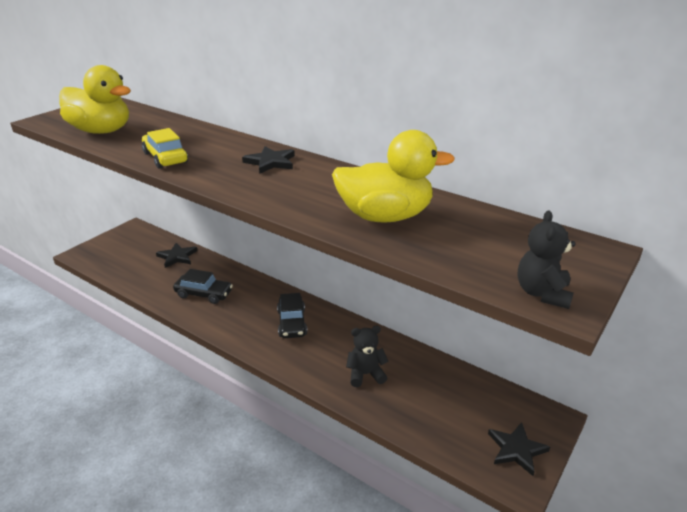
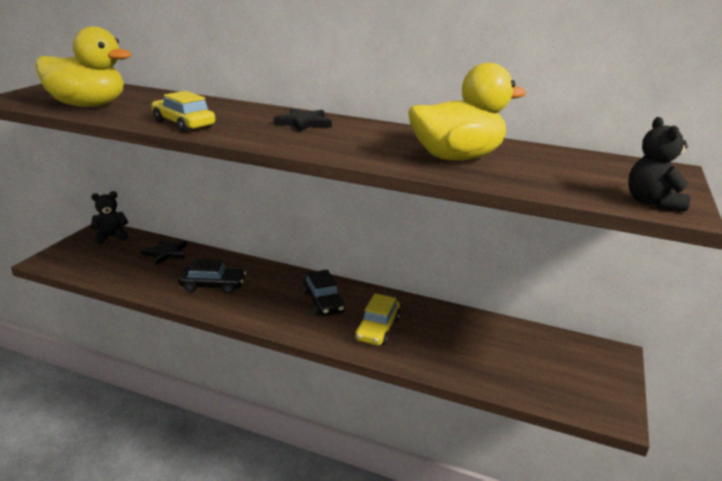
camera: 15 degrees left, 5 degrees down
(329, 357) = (377, 329): none -> yellow car
(365, 374) = (422, 340): black teddy bear -> black teddy bear (111, 237)
(516, 449) = (597, 385): black star -> none

